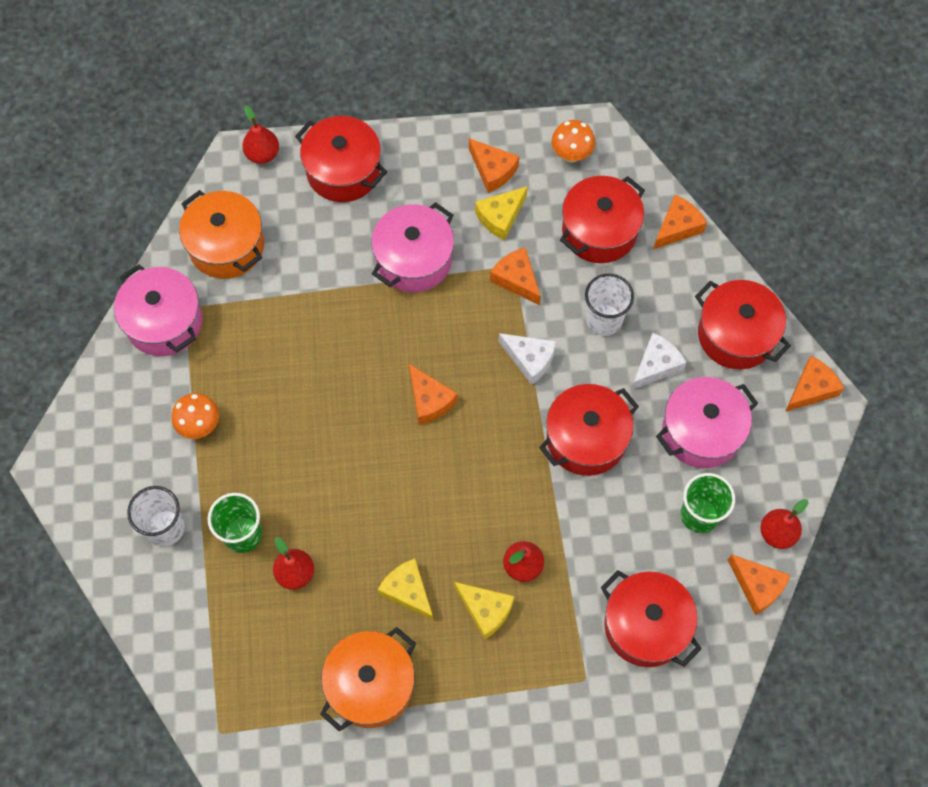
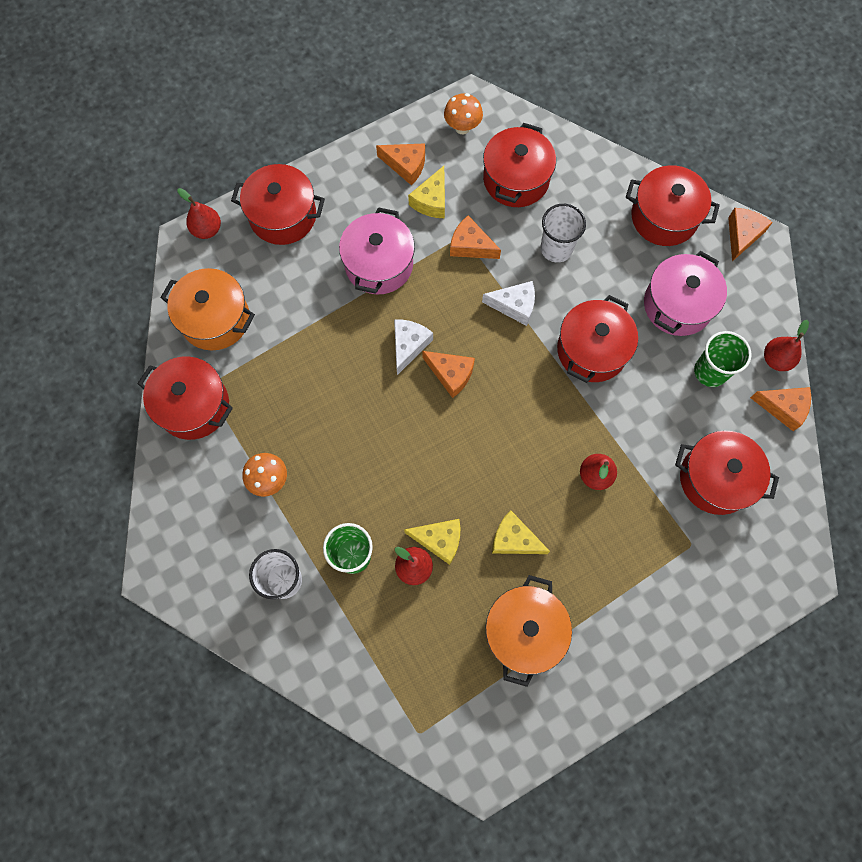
camera: 25 degrees left, 5 degrees up
(164, 322) = (193, 406): pink pot -> red pot
(485, 610) = (584, 525): yellow cheese -> yellow cheese (439, 540)
(656, 365) = (615, 268): white cheese -> white cheese (408, 345)
(677, 227) = (575, 151): orange cheese -> none

